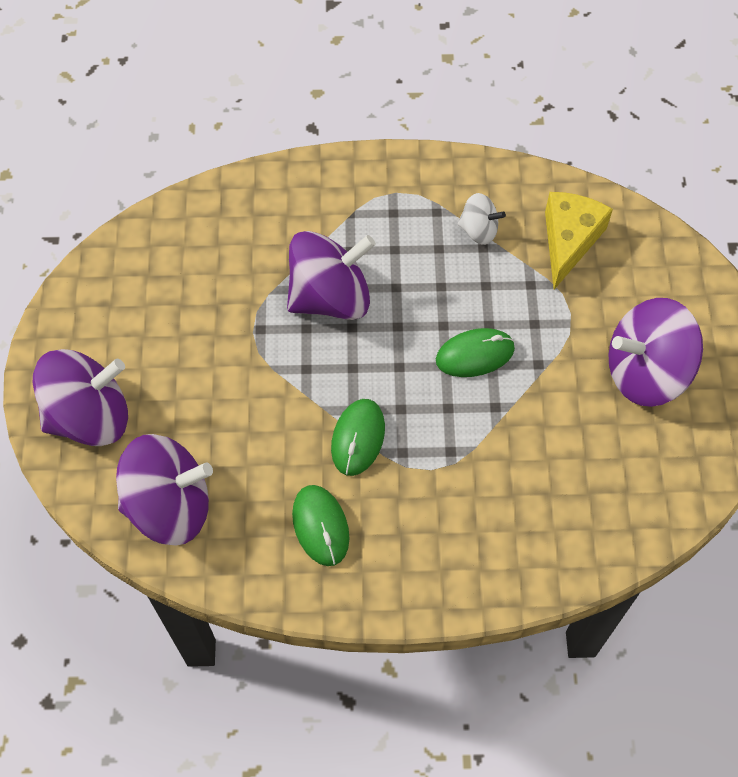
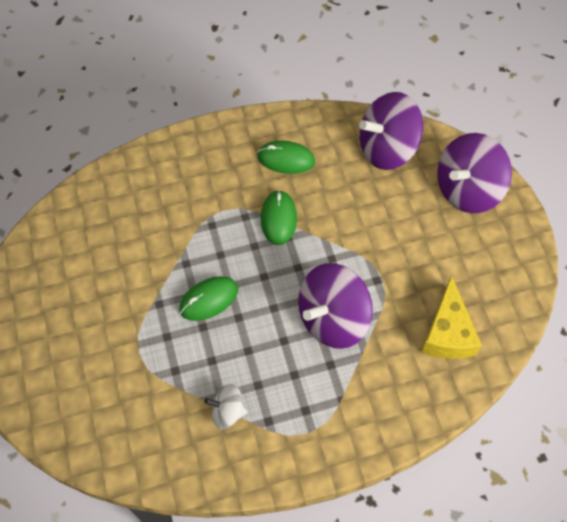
camera: 165 degrees right, 0 degrees up
(320, 526) = (286, 159): green mouse -> green mouse turned 45 degrees counterclockwise
(569, 241) = (148, 421): yellow cheese -> yellow cheese (447, 332)
(645, 372) = (75, 317): purple spinning top -> none

